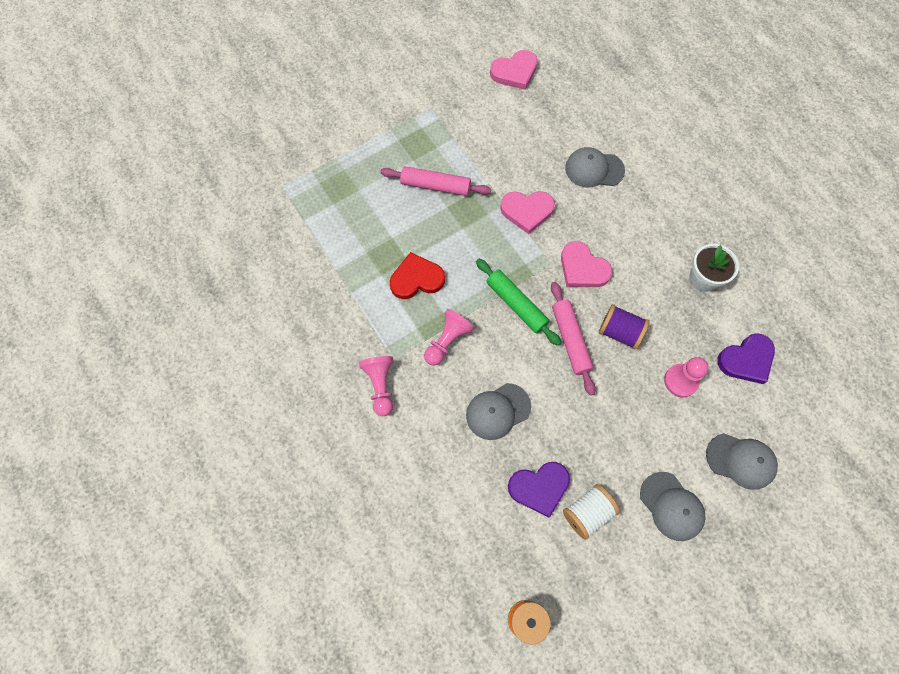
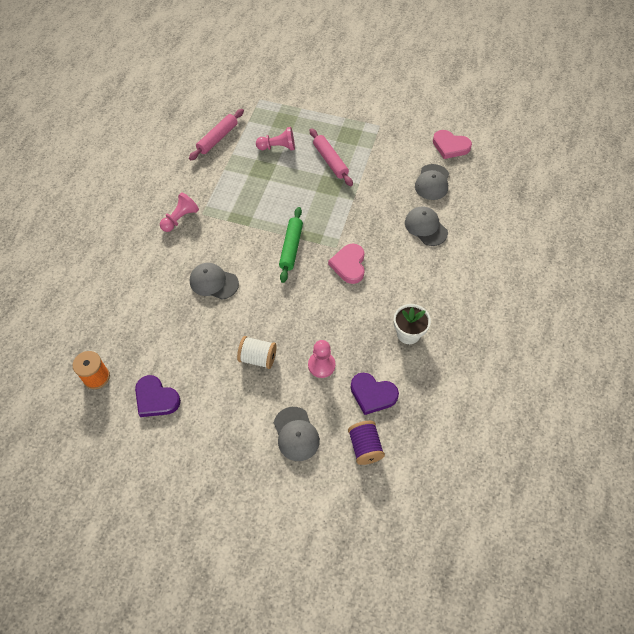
camera: 50 degrees right, 10 degrees down
(416, 279) = (261, 191): red heart -> none
(447, 341) = (236, 230): pink pawn -> pink pawn (278, 147)
(527, 211) = (359, 213): pink heart -> none
(539, 487) = (183, 333): purple heart -> purple heart (156, 398)
(570, 340) = (294, 289): pink rolling pin -> pink rolling pin (217, 138)
(587, 513) = (187, 368): white spool -> white spool (258, 358)
(619, 332) = (324, 311): purple spool -> purple spool (365, 447)
(671, 506) = (230, 412): grey cap -> grey cap (432, 182)

